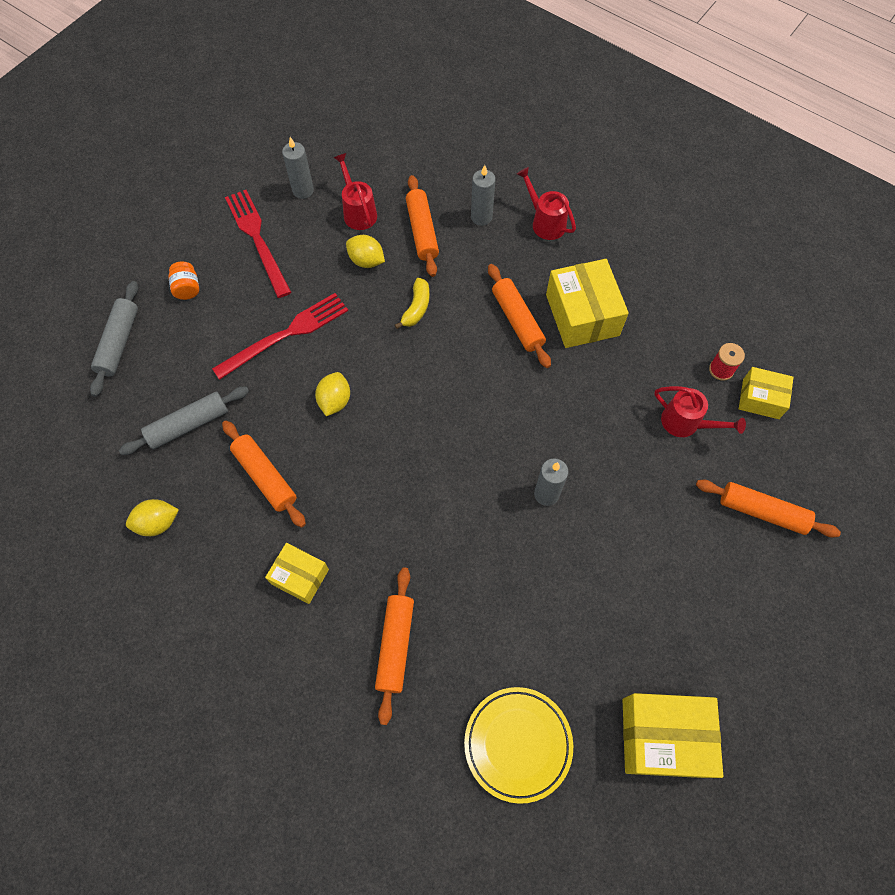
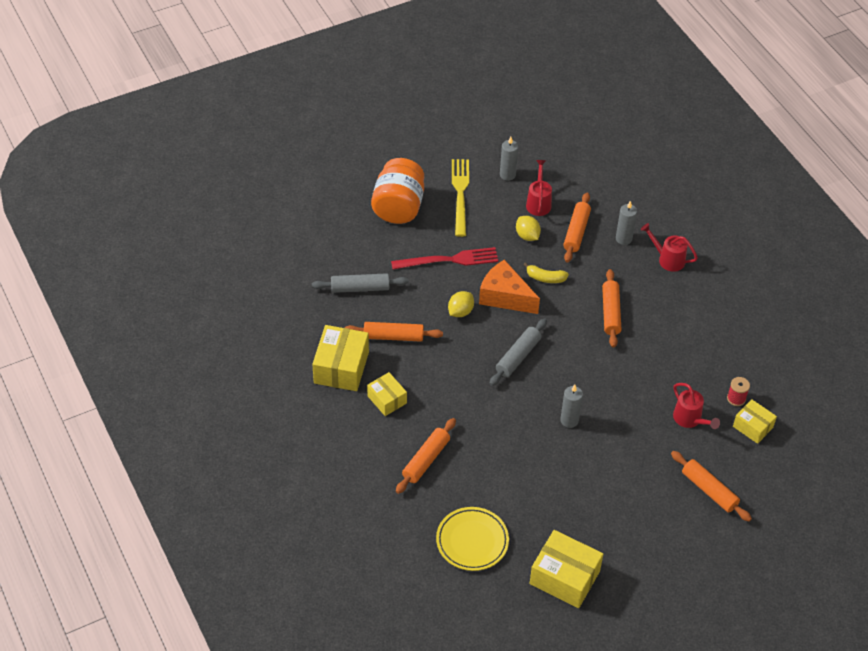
camera: 25 degrees right, 15 degrees down
(119, 343) = (339, 223): grey rolling pin -> grey rolling pin (518, 356)
(158, 523) = (315, 335): yellow lemon -> none
(187, 288) = (398, 207): orange jar -> orange jar, size x2.41
(257, 239) = (460, 194): red fork -> yellow fork
(265, 477) = (393, 336): orange rolling pin -> orange rolling pin turned 75 degrees counterclockwise
(380, 355) = (505, 296): none -> orange cheese
(416, 308) = (545, 278): yellow banana -> yellow banana turned 60 degrees clockwise
(545, 222) = (667, 259): red watering can -> red watering can turned 45 degrees counterclockwise
(582, 315) = (658, 327): yellow box -> yellow box (341, 367)

